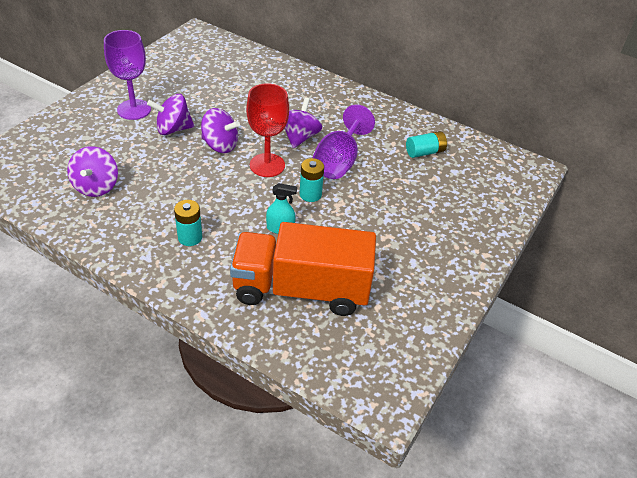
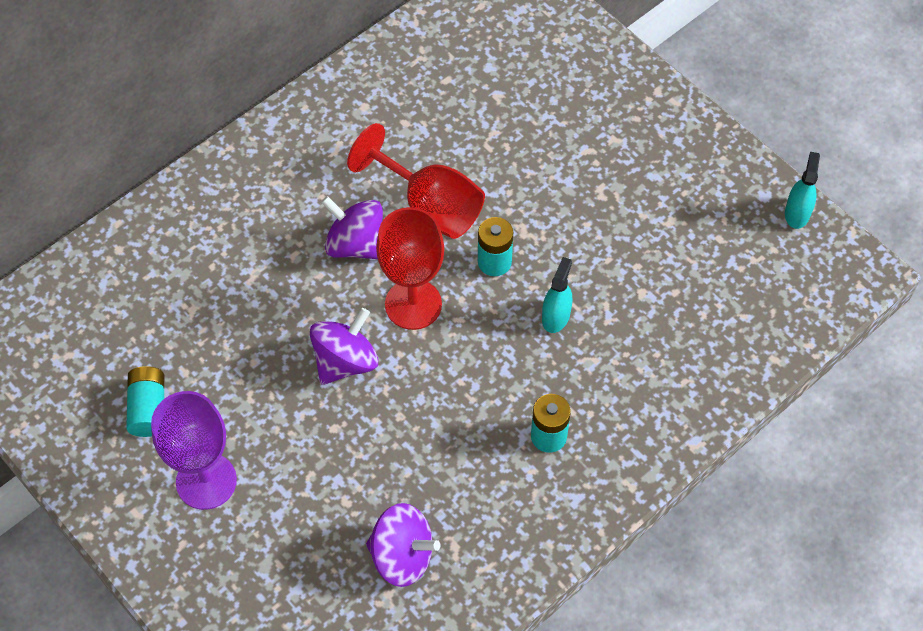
camera: 70 degrees left, 15 degrees up
(173, 129) = (281, 425): purple spinning top -> none
(301, 289) = (675, 317): orange truck -> none
(339, 161) = (429, 206): purple goblet -> red goblet
(422, 352) = (797, 213): none -> turquoise spray bottle
(424, 152) = (438, 89): turquoise battery -> turquoise battery (148, 408)

